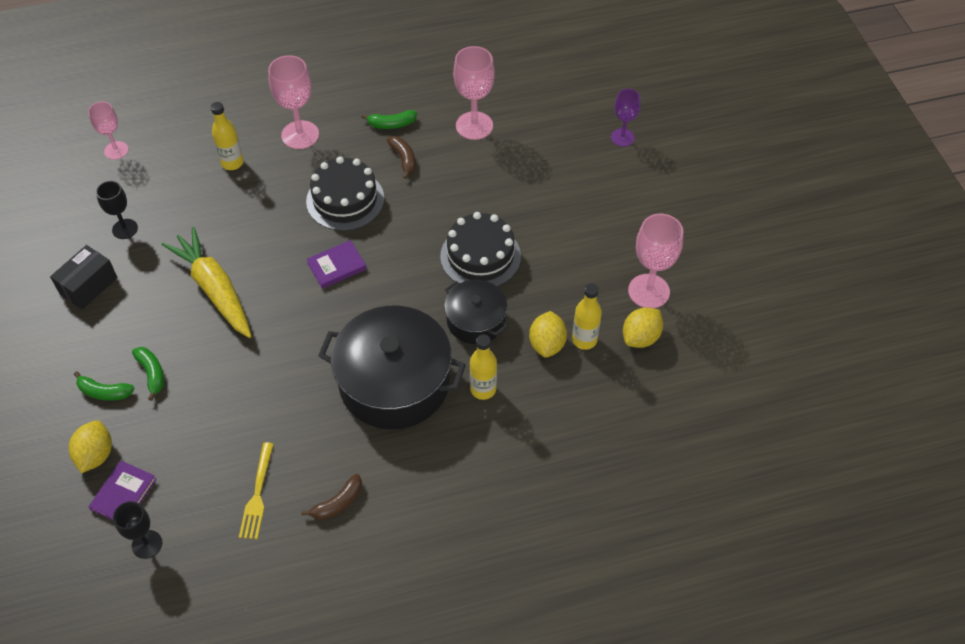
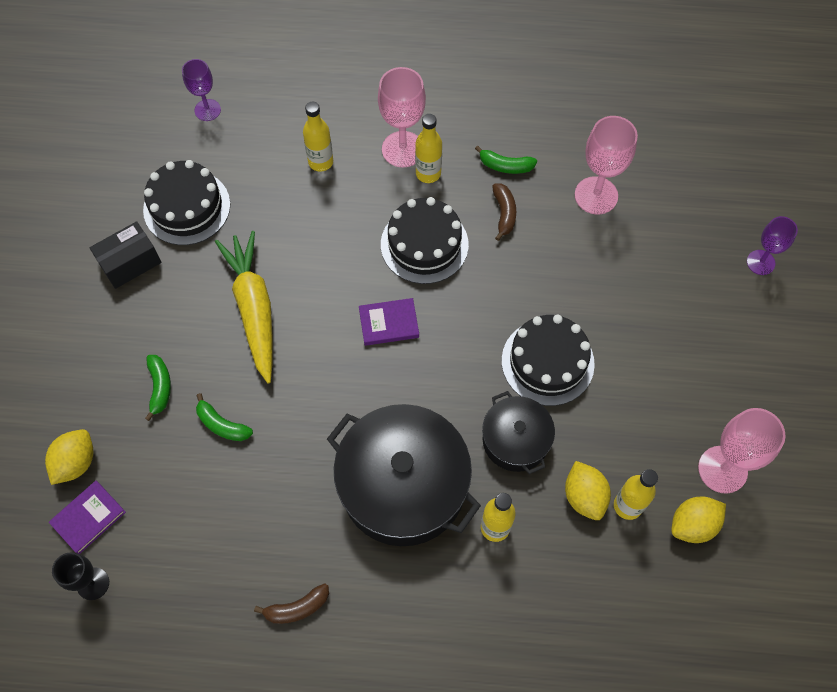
camera: 20 degrees right, 10 degrees up
(104, 392) = (107, 392): green banana -> green banana (222, 424)
(116, 150) = (207, 110): pink goblet -> purple goblet
(125, 229) = (187, 207): black goblet -> black cake
(257, 494) = (219, 567): yellow fork -> none
(328, 147) = (428, 173): none -> yellow bottle
(547, 344) = (584, 496): yellow lemon -> yellow lemon turned 45 degrees counterclockwise

